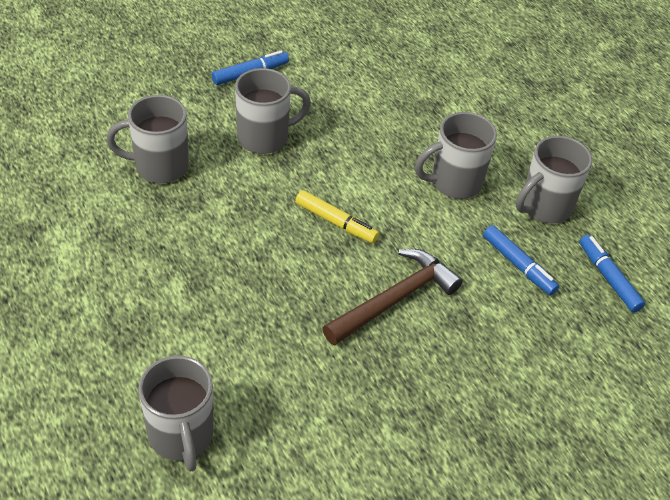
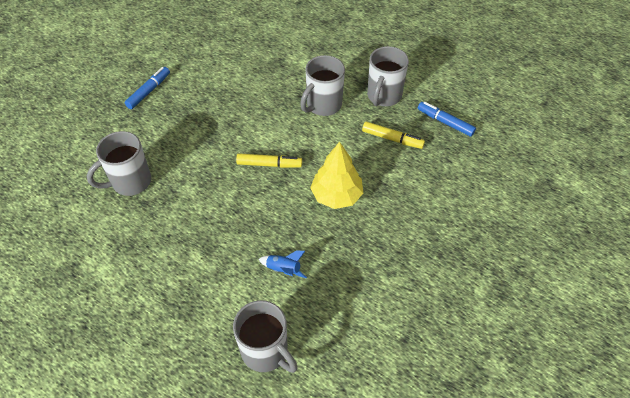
camera: 25 degrees left, 5 degrees up
(265, 138) = (187, 130): grey mug -> none
(267, 353) = (283, 269): none -> blue rocket
(395, 299) = (336, 195): brown hammer -> yellow tree
(518, 265) = (392, 139): blue marker -> yellow marker

